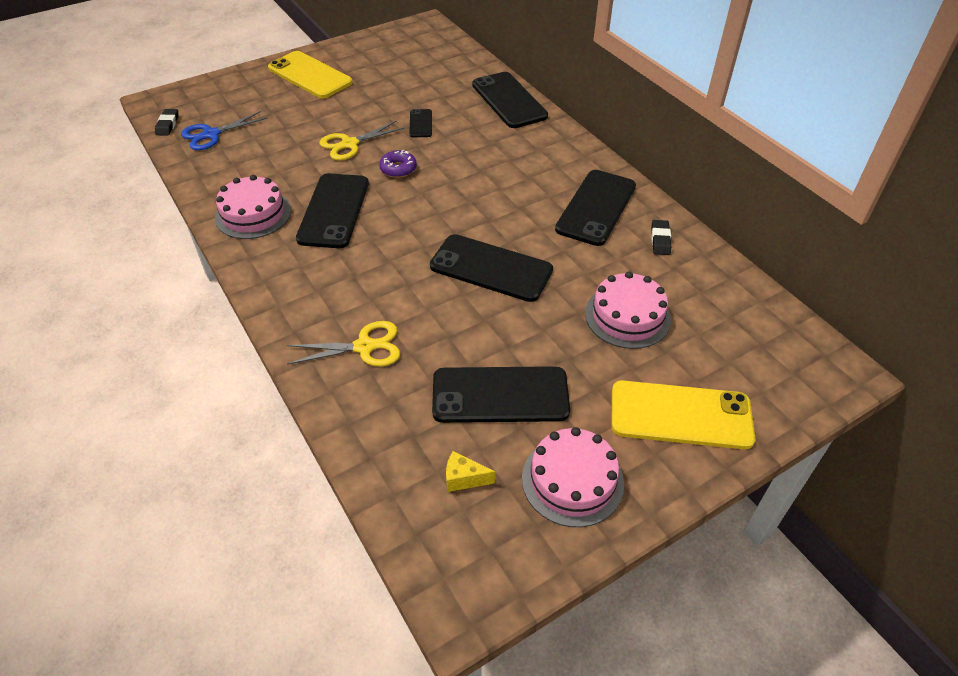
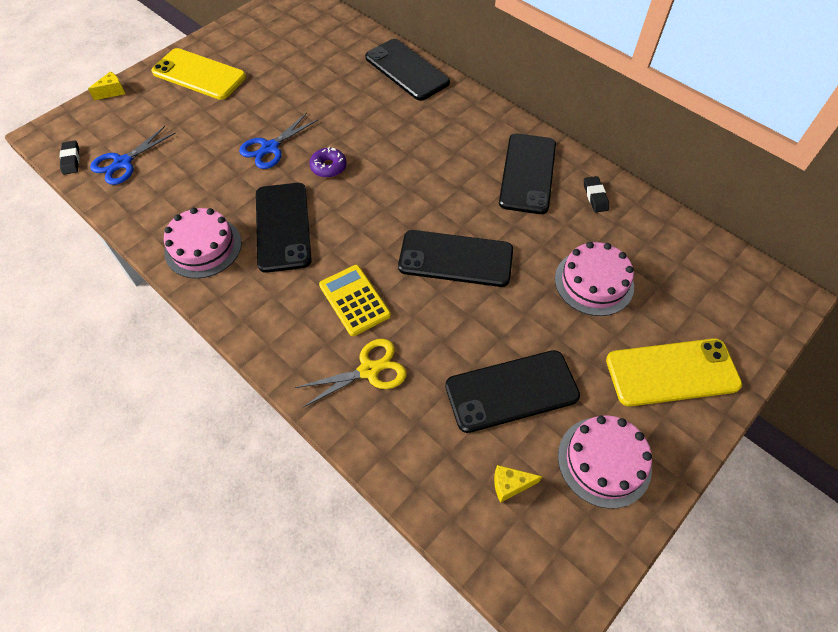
camera: 15 degrees left, 10 degrees up
(227, 77) = (112, 92): none -> yellow cheese
(350, 144) = (270, 148): yellow scissors -> blue scissors
(375, 284) = (354, 300): none -> yellow calculator
(420, 123) = (331, 111): black phone -> none

